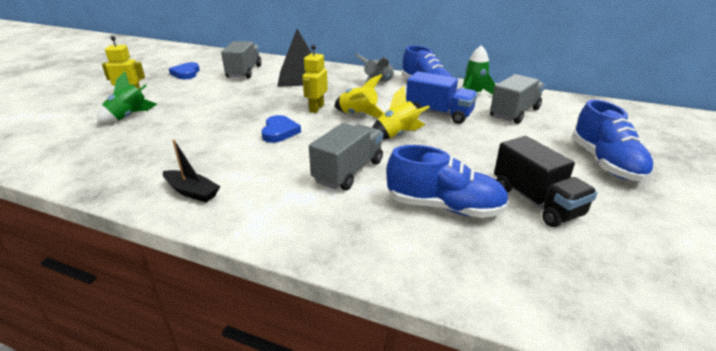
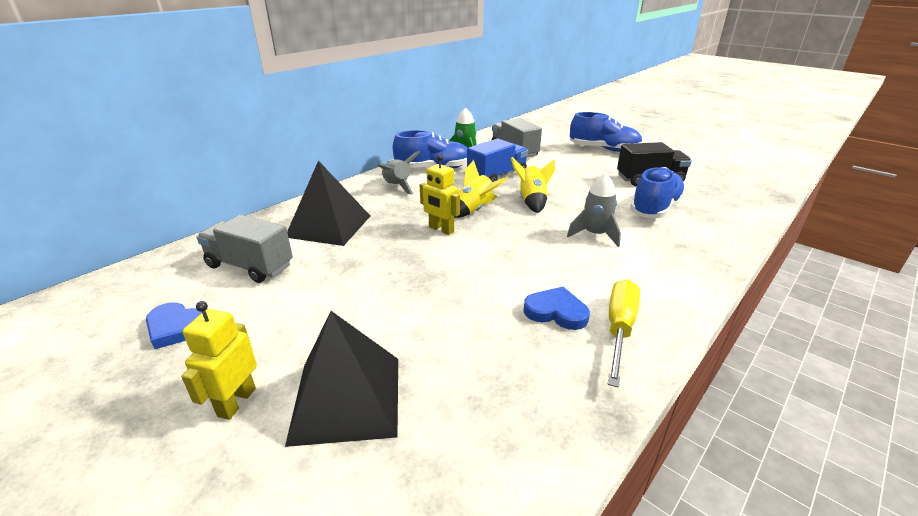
camera: 70 degrees left, 0 degrees up
(129, 117) = (347, 398): green rocket -> black pyramid
(192, 192) = (619, 329): black boat -> yellow screwdriver
(279, 132) = (491, 259): blue heart -> blue heart (556, 312)
(348, 171) = (595, 234): grey truck -> grey rocket

